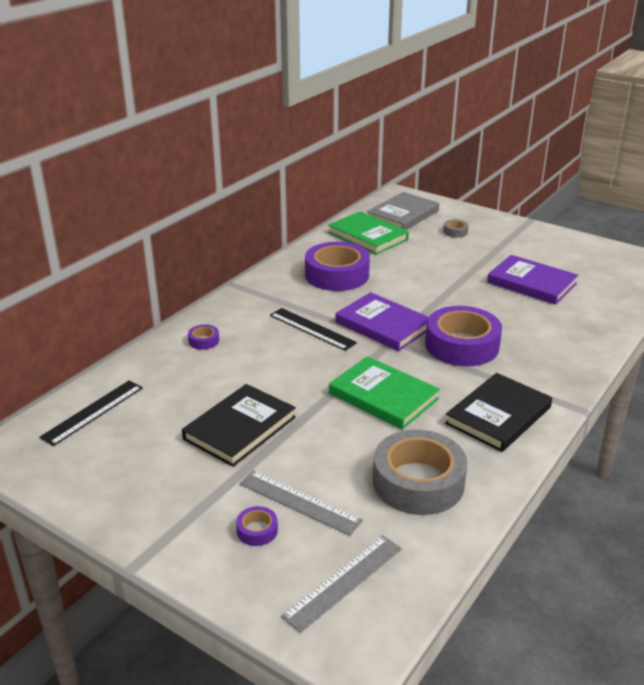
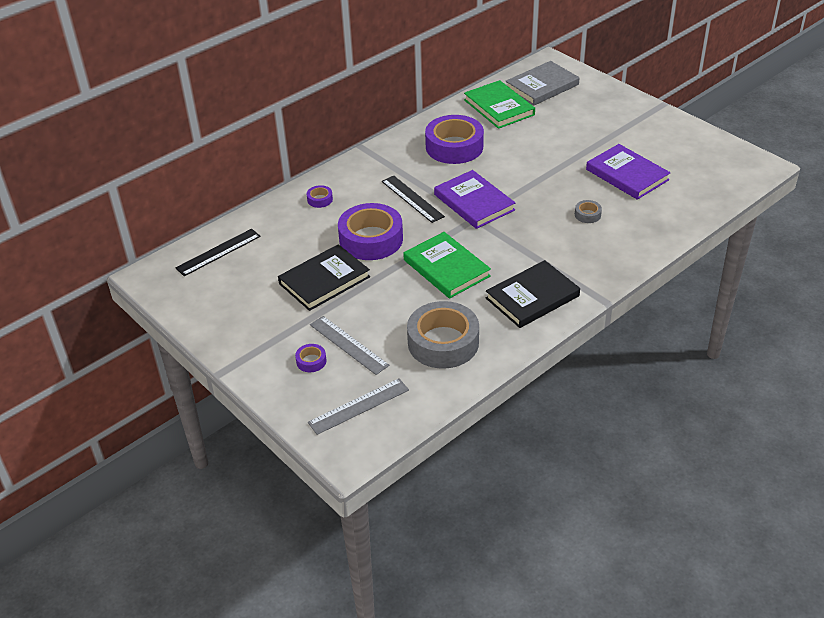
camera: 15 degrees right, 10 degrees up
(455, 232) = (583, 110): grey tape -> grey tape (587, 215)
(462, 345) = (533, 230): purple tape -> purple tape (371, 239)

